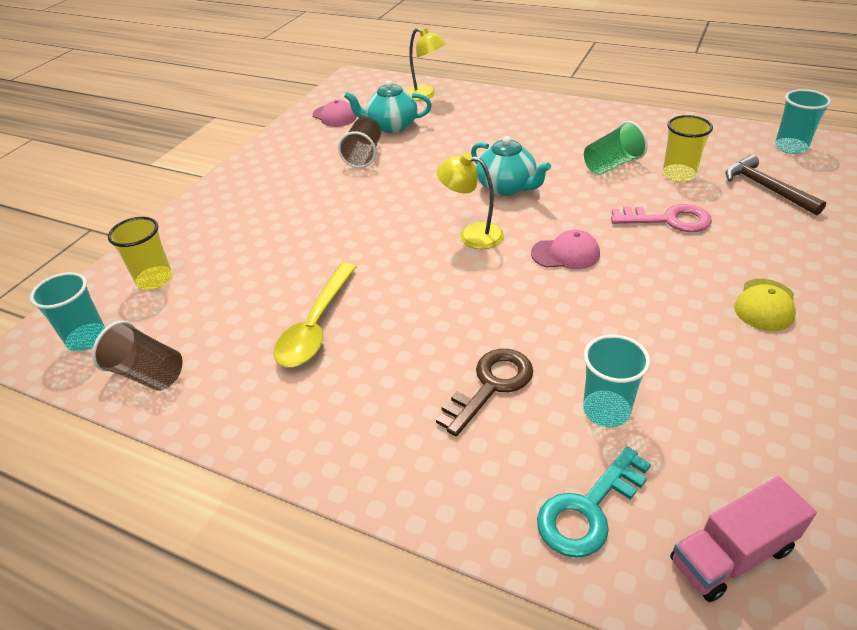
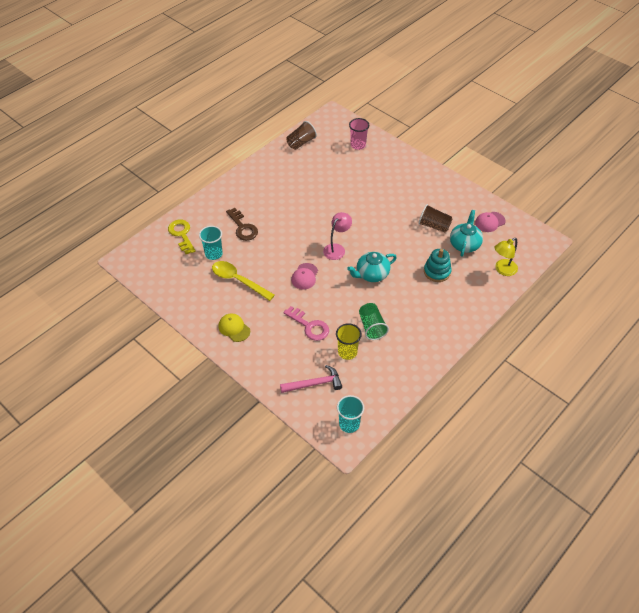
camera: 105 degrees right, 10 degrees up
(87, 339) = (329, 128): turquoise cup -> none
(154, 279) = (358, 145): yellow cup -> pink cup
(316, 326) = (302, 187): yellow spoon -> yellow spoon (238, 280)
(461, 136) = (437, 272): none -> turquoise stacking toy
(472, 235) = (337, 248): yellow lamp -> pink lamp
(588, 509) = (182, 234): turquoise key -> yellow key
(668, 220) = (309, 326): pink key -> pink key turned 75 degrees counterclockwise
(731, 555) = (148, 260): pink truck -> none
(766, 188) = (314, 383): brown hammer -> pink hammer

